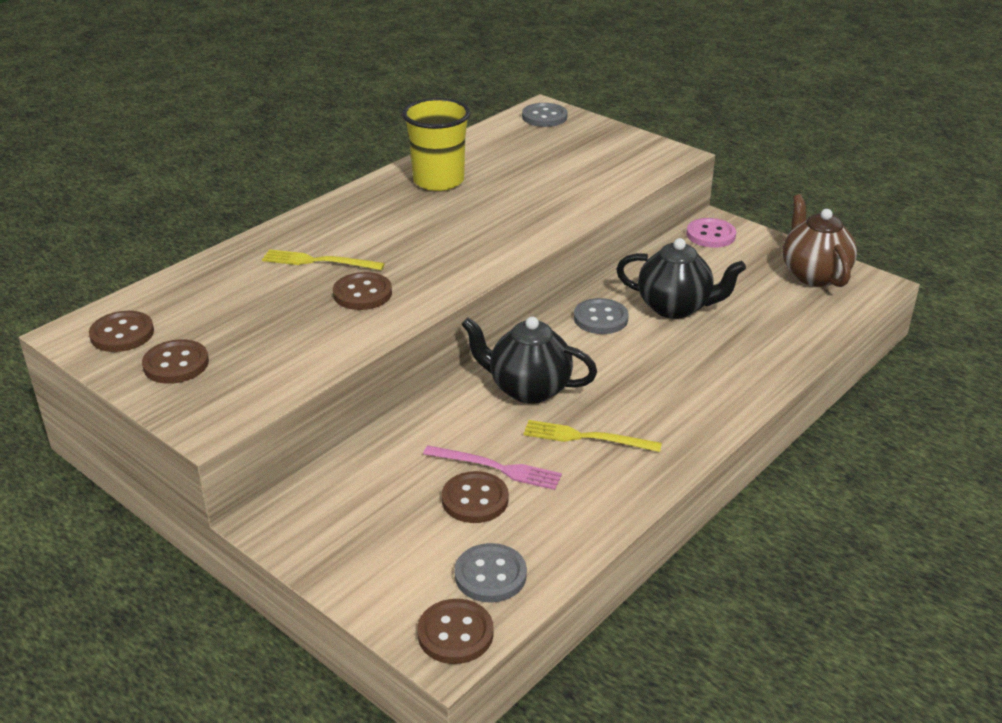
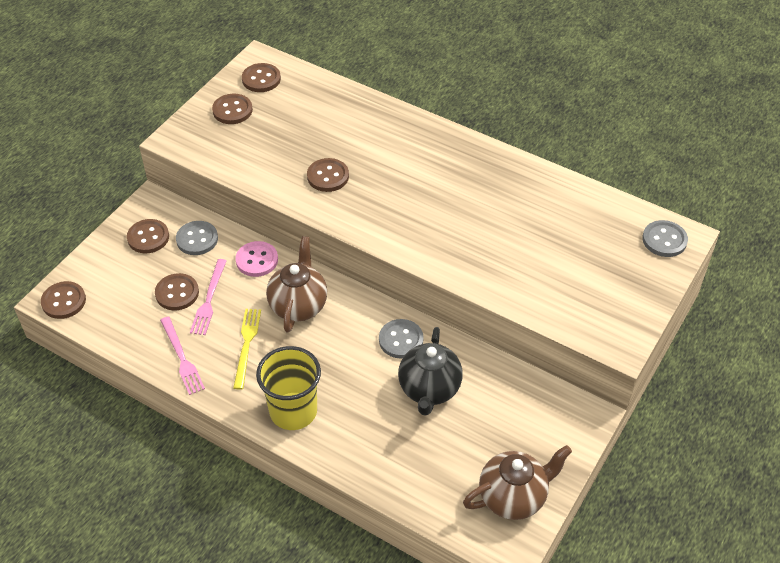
camera: 80 degrees right, 15 degrees up
(318, 261) = (366, 145): yellow fork -> none
(347, 527) = (148, 237): none -> brown button
(438, 181) = (509, 188): yellow cup -> yellow cup (293, 411)
(490, 575) = (110, 310): grey button -> grey button (197, 239)
(528, 389) = (298, 305): black teapot -> brown teapot
(599, 499) = (182, 358): none -> pink fork
(710, 235) = (563, 412): pink button -> pink button (257, 260)

